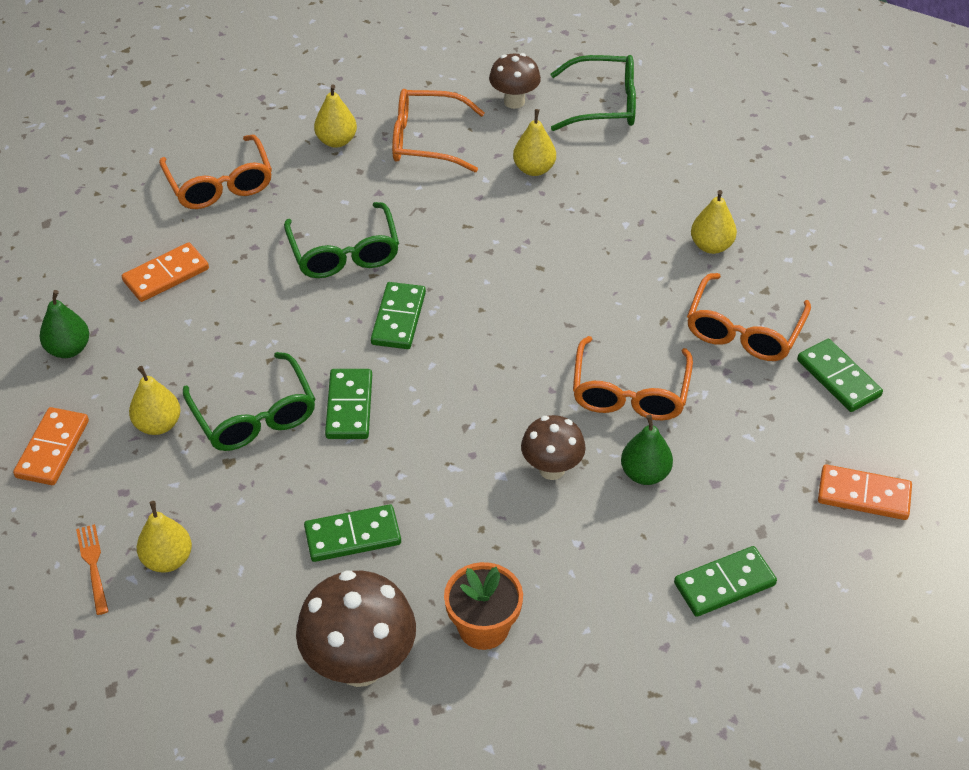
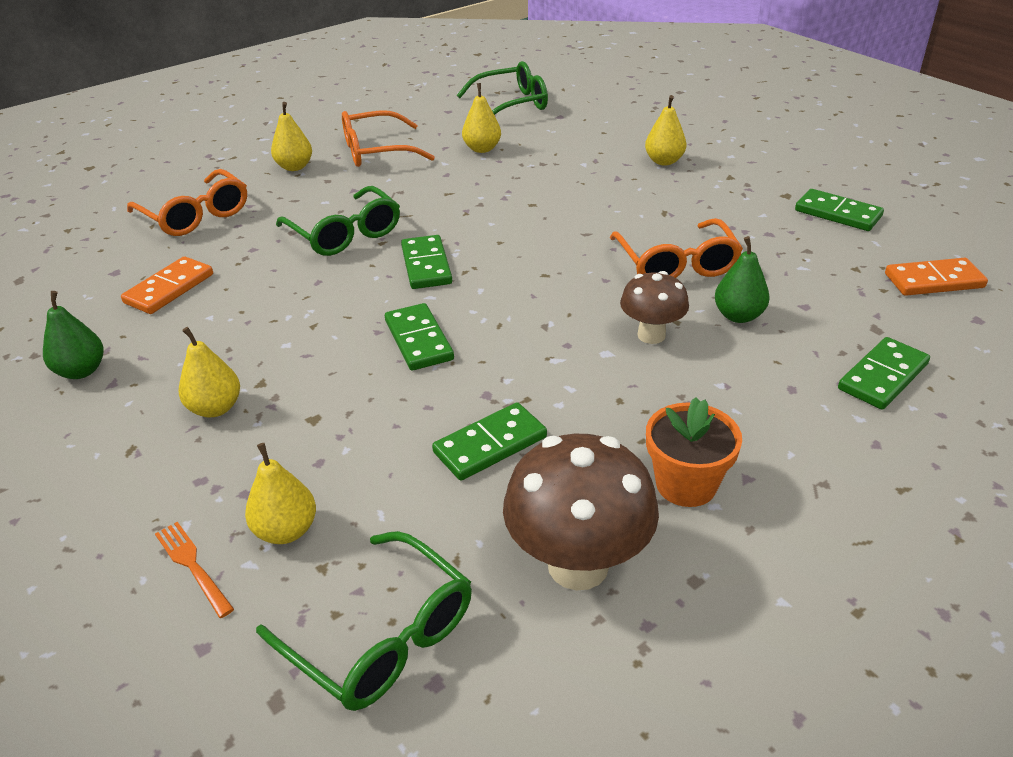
camera: 20 degrees left, 10 degrees down
(53, 449) = (94, 464): orange domino -> none
(254, 416) = (322, 373): green glasses -> green glasses (381, 636)
(514, 101) = (437, 116): brown mushroom -> none
(743, 330) = (735, 203): orange glasses -> none

